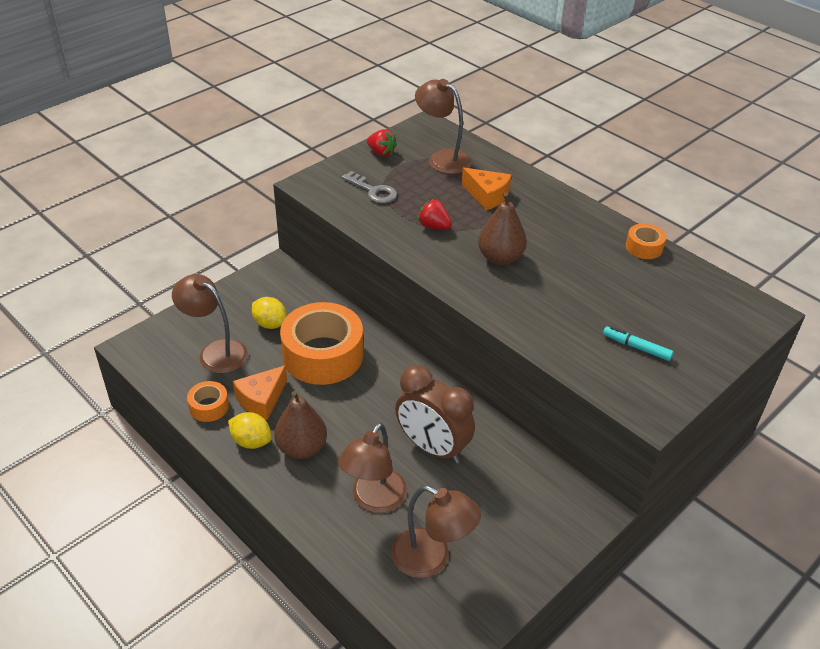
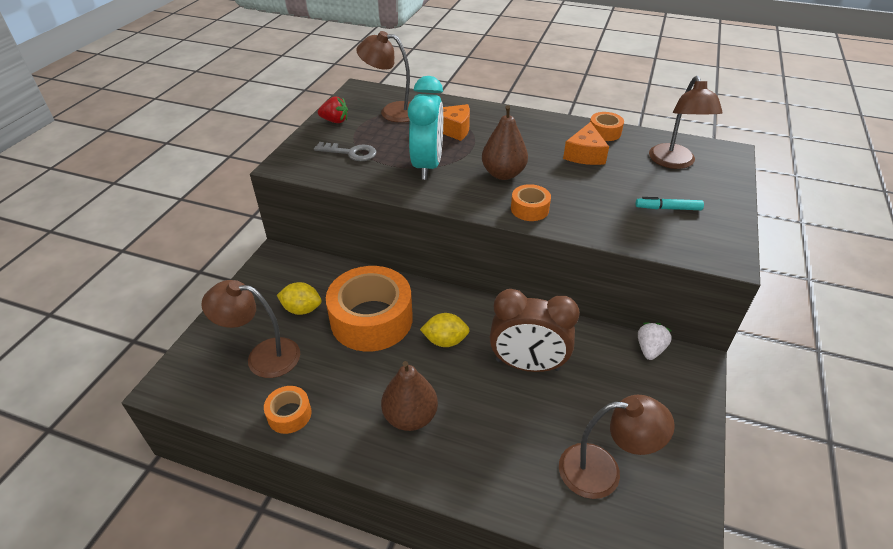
camera: 25 degrees left, 0 degrees up
(251, 441) = (356, 432): yellow lemon -> yellow lemon (445, 341)
(261, 399) = (339, 385): orange cheese -> orange cheese (585, 154)
(374, 500) = (512, 438): brown lamp -> brown lamp (674, 162)
(434, 226) = (427, 166): red strawberry -> turquoise clock
(497, 301) = (529, 209): none -> orange tape
(560, 481) = (650, 349): none -> white strawberry

